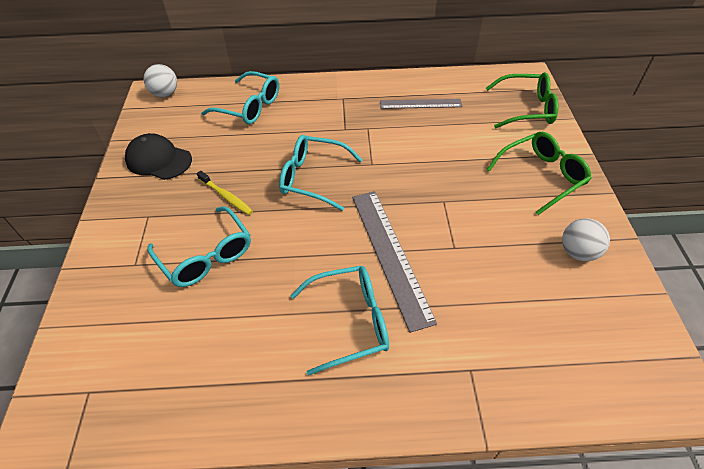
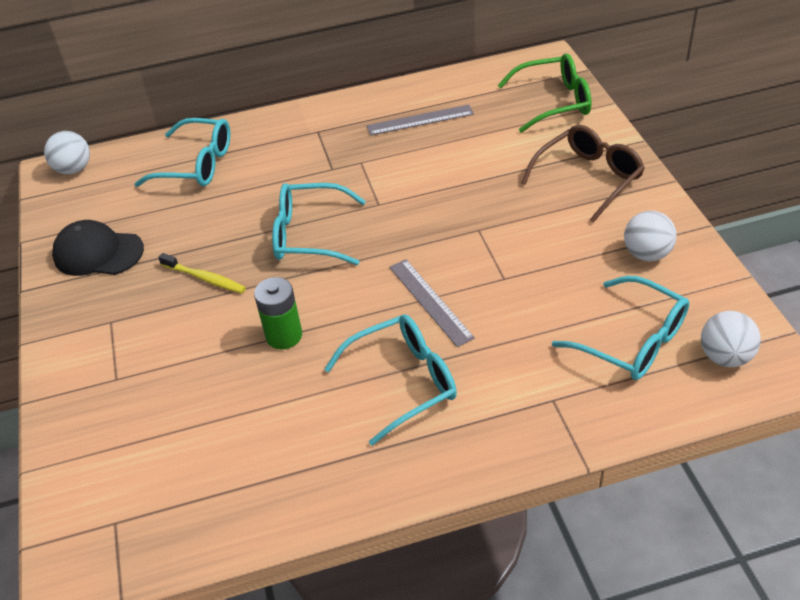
camera: 10 degrees left, 5 degrees down
(206, 255) = (203, 349): turquoise glasses -> turquoise glasses (631, 340)
(269, 258) = (284, 336): none -> green battery
(390, 254) = (430, 301): grey ruler -> grey ruler, size x0.62
(541, 176) = (588, 179): green glasses -> brown glasses
(631, 366) = (725, 357): none -> white ball

